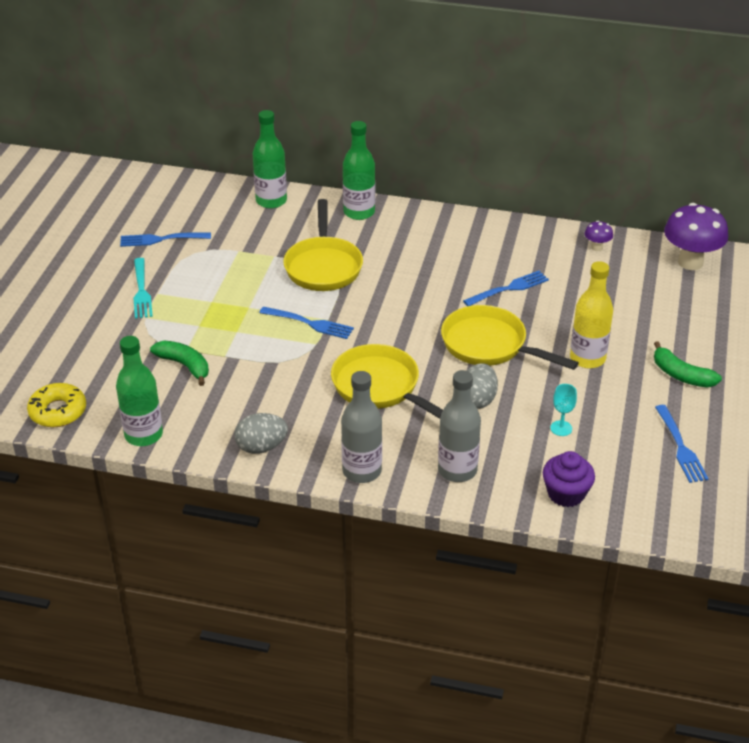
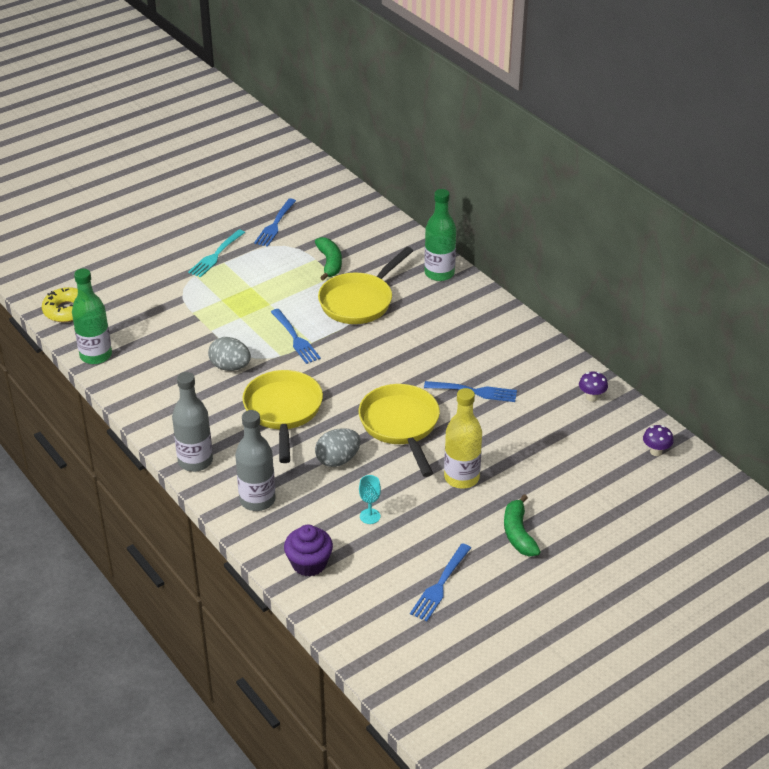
camera: 40 degrees right, 0 degrees up
(162, 239) = (275, 224): blue fork -> blue fork turned 105 degrees counterclockwise
(184, 365) = (177, 323): green banana -> green banana (329, 263)
(261, 447) = (154, 406): grey egg -> grey egg (230, 367)
(271, 201) = (386, 233): green bottle -> none
(690, 262) = (656, 452): purple mushroom -> purple mushroom, size x0.46

